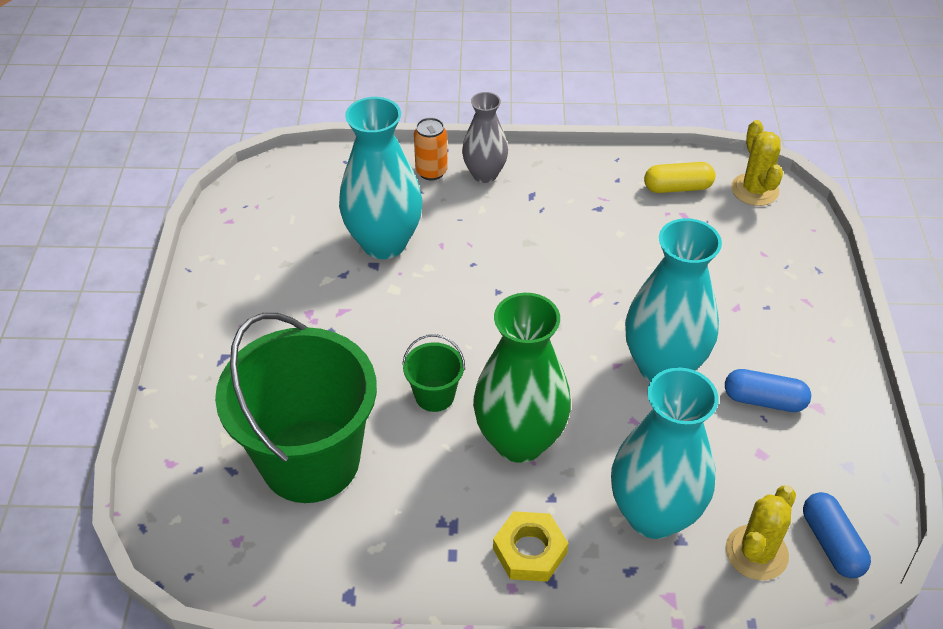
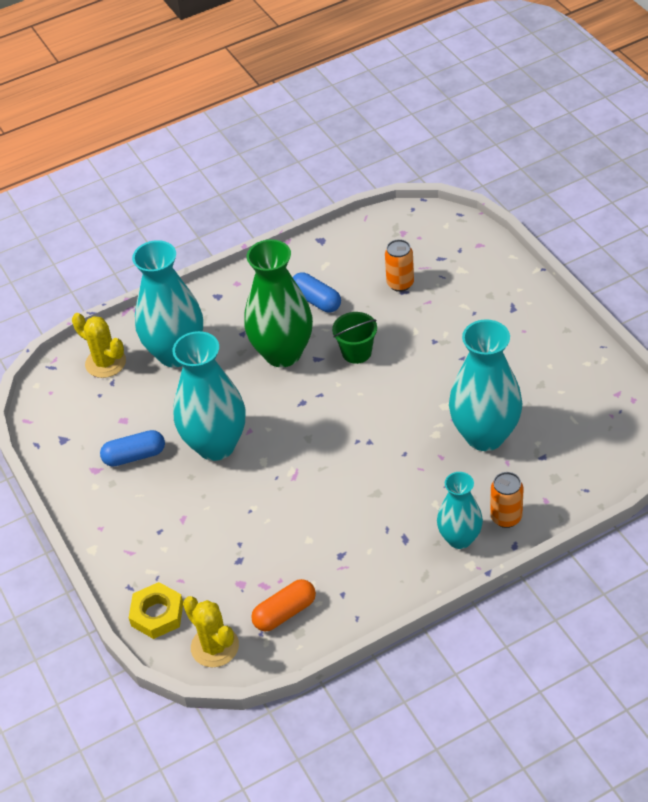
camera: 155 degrees right, 0 degrees up
(310, 460) = (400, 284): green bucket -> orange can
(484, 174) = (459, 538): grey vase -> turquoise vase
(529, 551) = (238, 303): yellow nut -> yellow nut (157, 614)
(677, 187) = (285, 613): yellow capsule -> orange capsule
(756, 552) = (105, 363): yellow cactus -> yellow cactus turned 60 degrees counterclockwise
(831, 543) = (62, 388): blue capsule -> blue capsule (316, 300)

